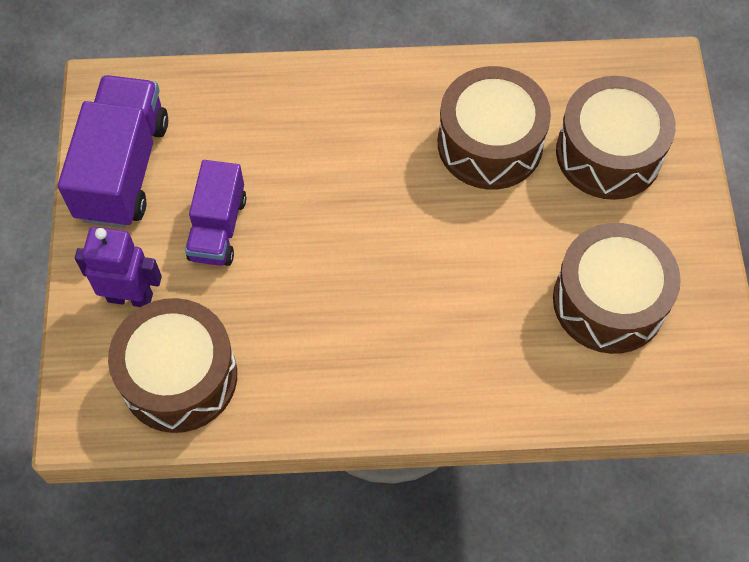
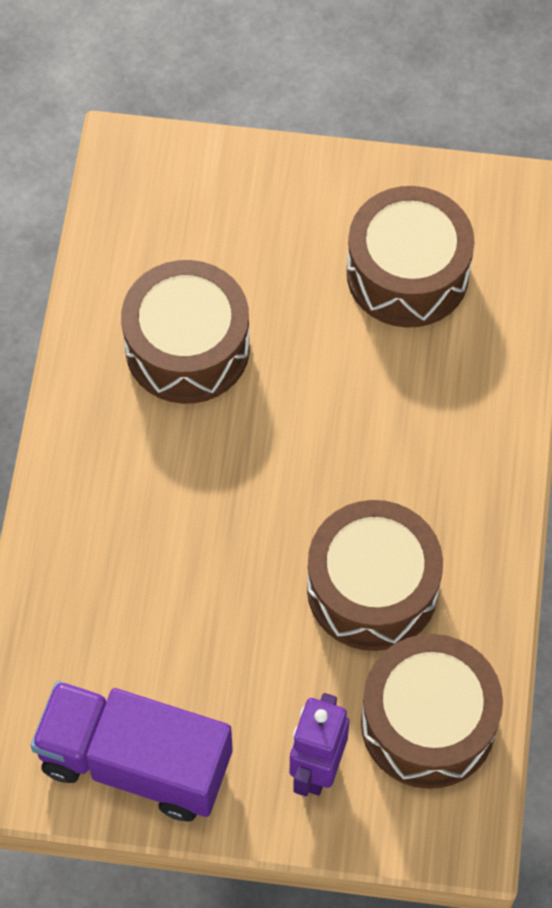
camera: 80 degrees left, 0 degrees up
(218, 228) = (242, 659): purple truck -> none
(608, 153) = (226, 232): brown drum -> brown drum (372, 588)

